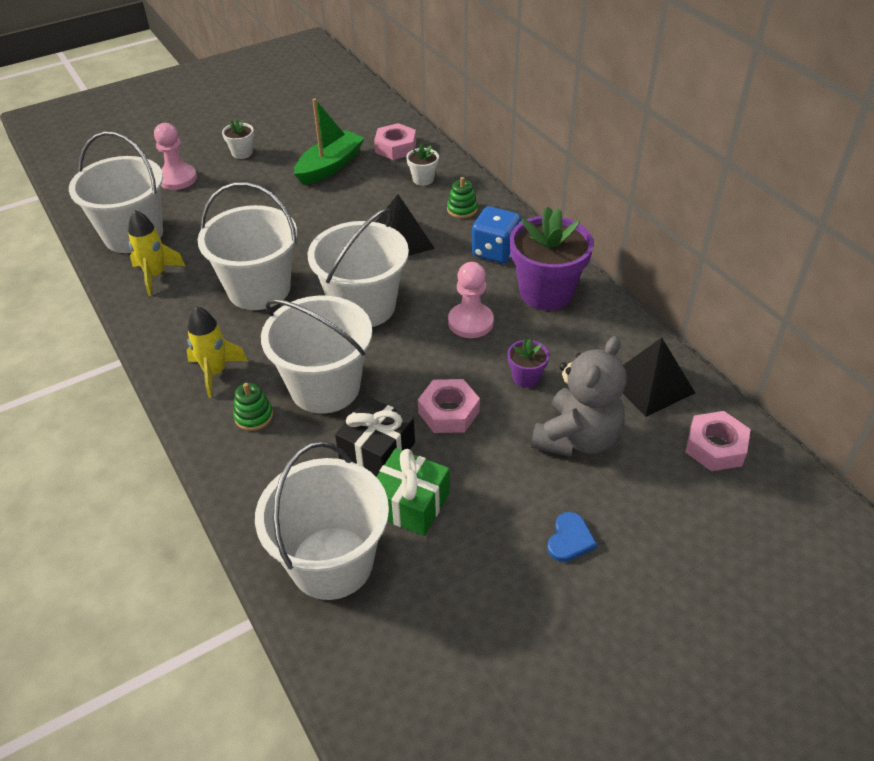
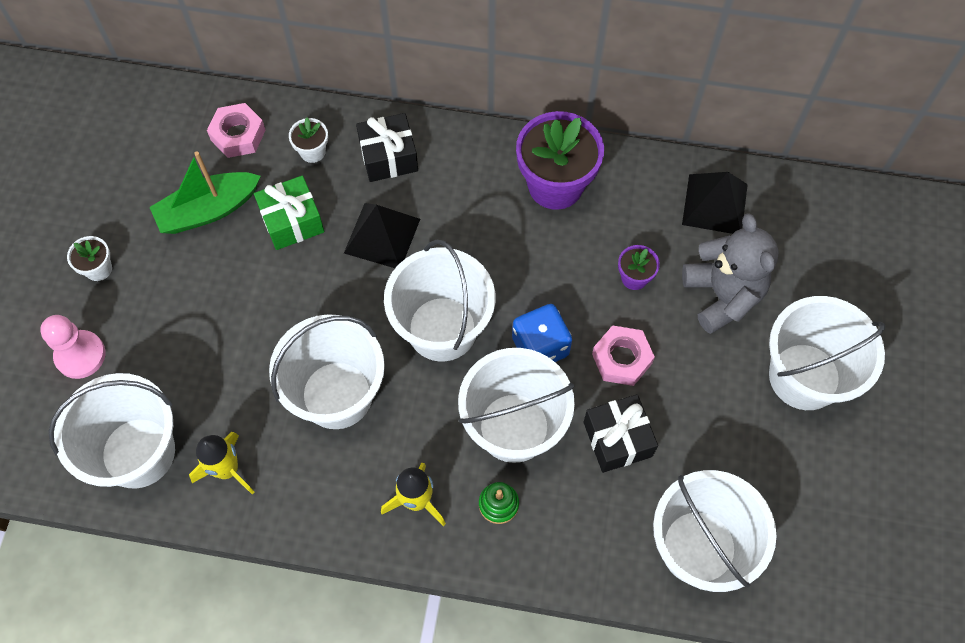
camera: 50 degrees left, 20 degrees up
(330, 166) = (208, 210): green boat -> green boat turned 105 degrees counterclockwise
(410, 504) = (688, 454): green gift -> green gift (292, 221)
(462, 209) = (388, 157): green stacking toy -> black gift
(470, 322) = (538, 265): pink pawn -> none
(495, 251) = (470, 178): blue dice -> blue dice (540, 346)
(570, 539) = (804, 376): blue heart -> white bucket
(715, 447) = (804, 218): pink nut -> none

